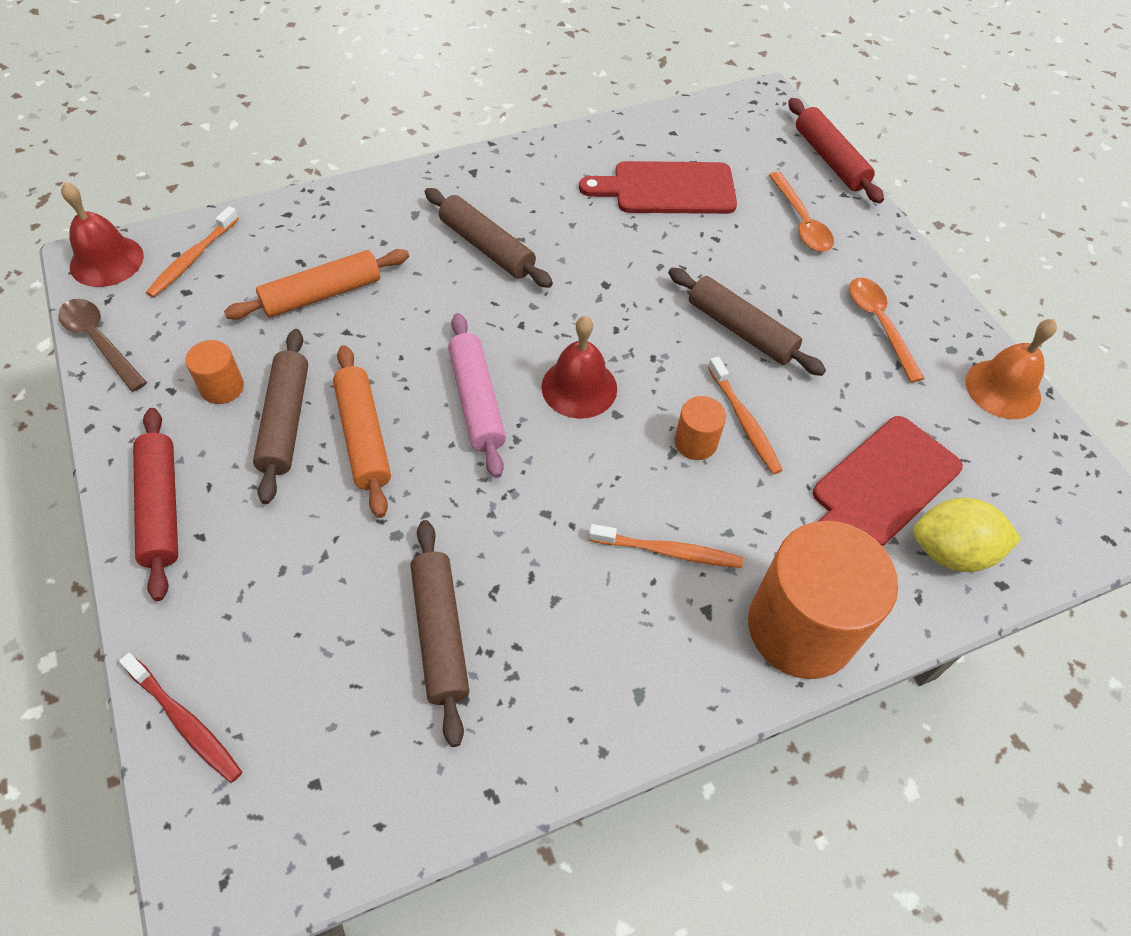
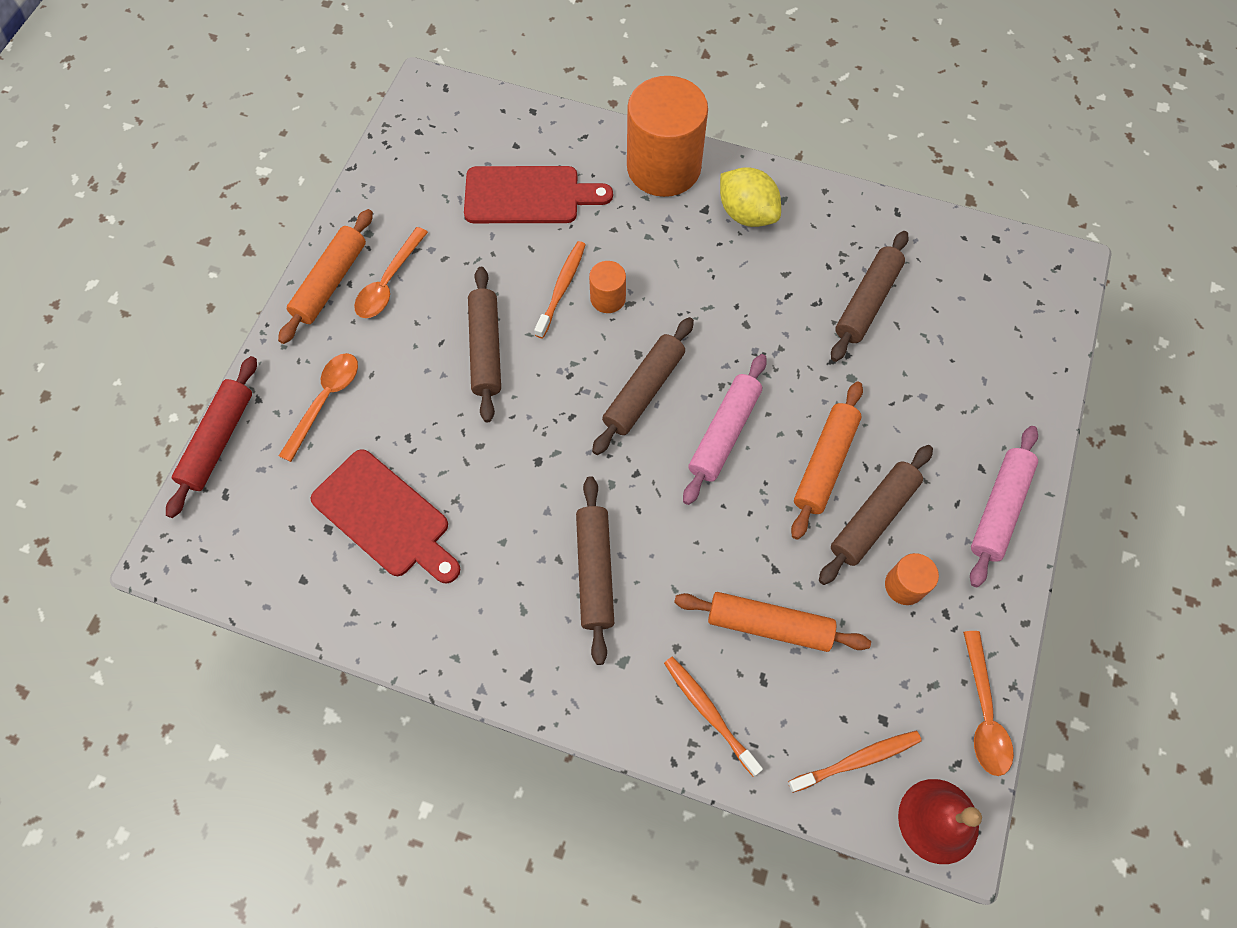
camera: 135 degrees left, 10 degrees up
(100, 341) = (983, 713): brown spoon -> orange spoon
(161, 508) = (999, 509): red rolling pin -> pink rolling pin
(185, 721) = (1044, 356): red toothbrush -> none
(579, 387) = (644, 391): red bell -> brown rolling pin
(668, 551) = (694, 252): orange toothbrush -> orange toothbrush (709, 713)
(918, 294) = (330, 282): none -> orange rolling pin
(951, 551) = (537, 141): yellow lemon -> yellow lemon (746, 214)
(1003, 389) = (376, 189): orange bell -> none

